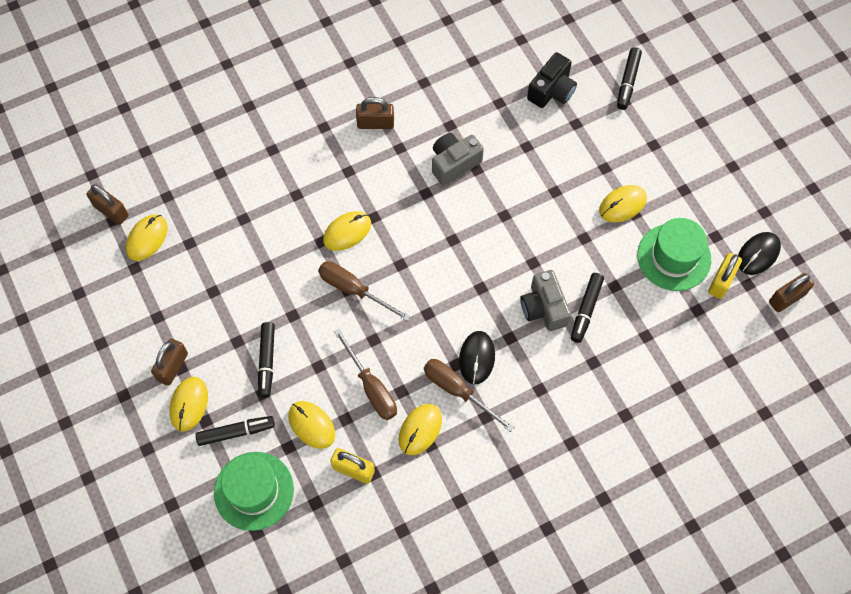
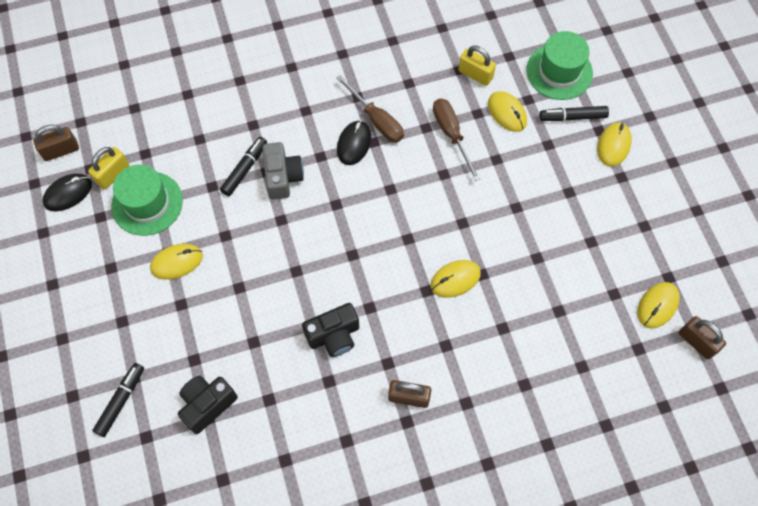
camera: 170 degrees left, 0 degrees up
(172, 367) = (629, 179): brown padlock -> none
(267, 361) = (542, 170): black marker -> none
(353, 290) = (456, 221): brown screwdriver -> none
(420, 430) = (415, 95): yellow mouse -> none
(454, 163) = (334, 335): grey camera -> black camera

